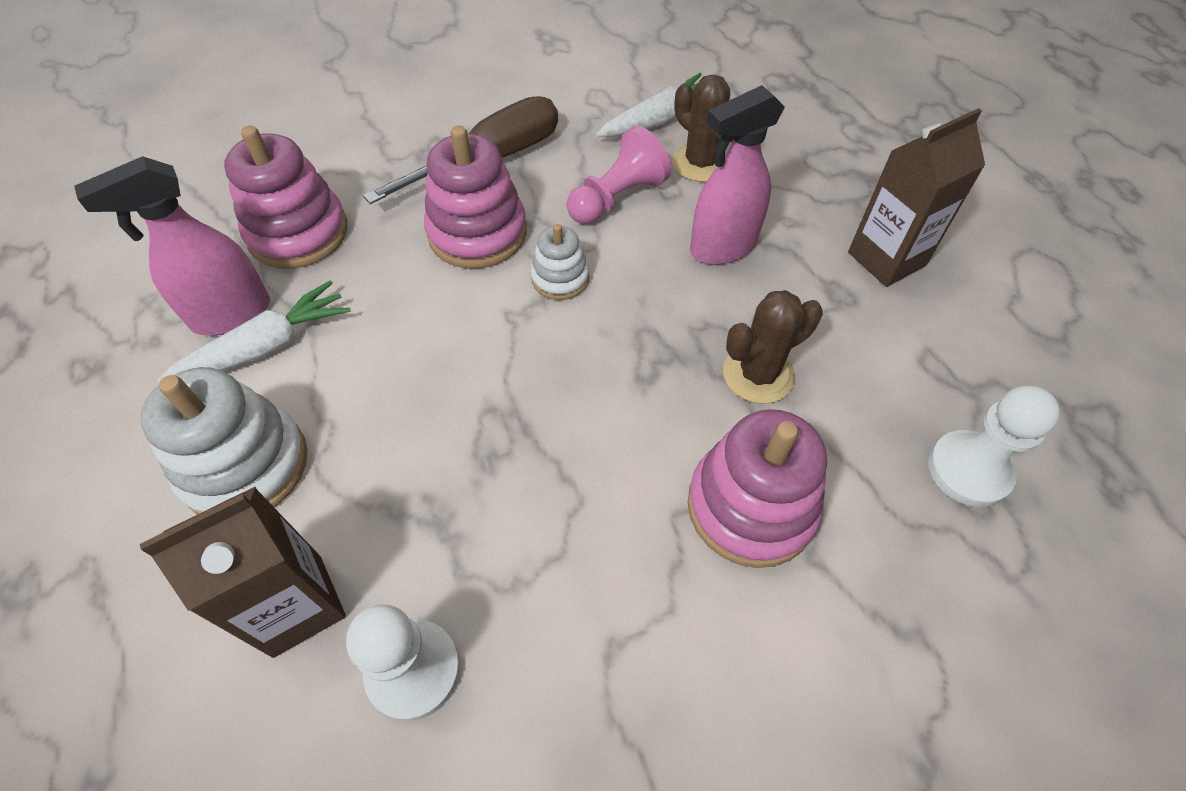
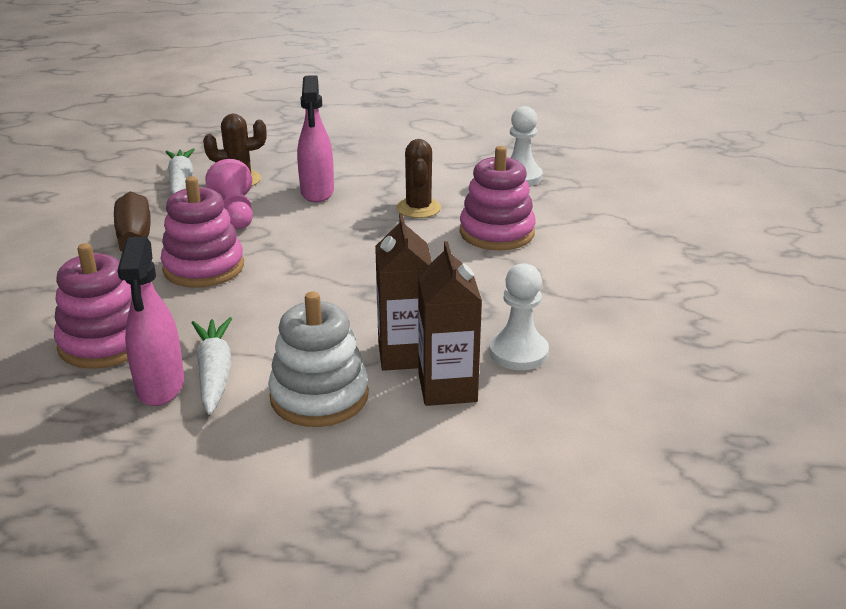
camera: 65 degrees left, 25 degrees down
(560, 278) = (282, 247): white stacking toy -> none
(886, 259) = (378, 154): brown carton -> brown carton (405, 354)

